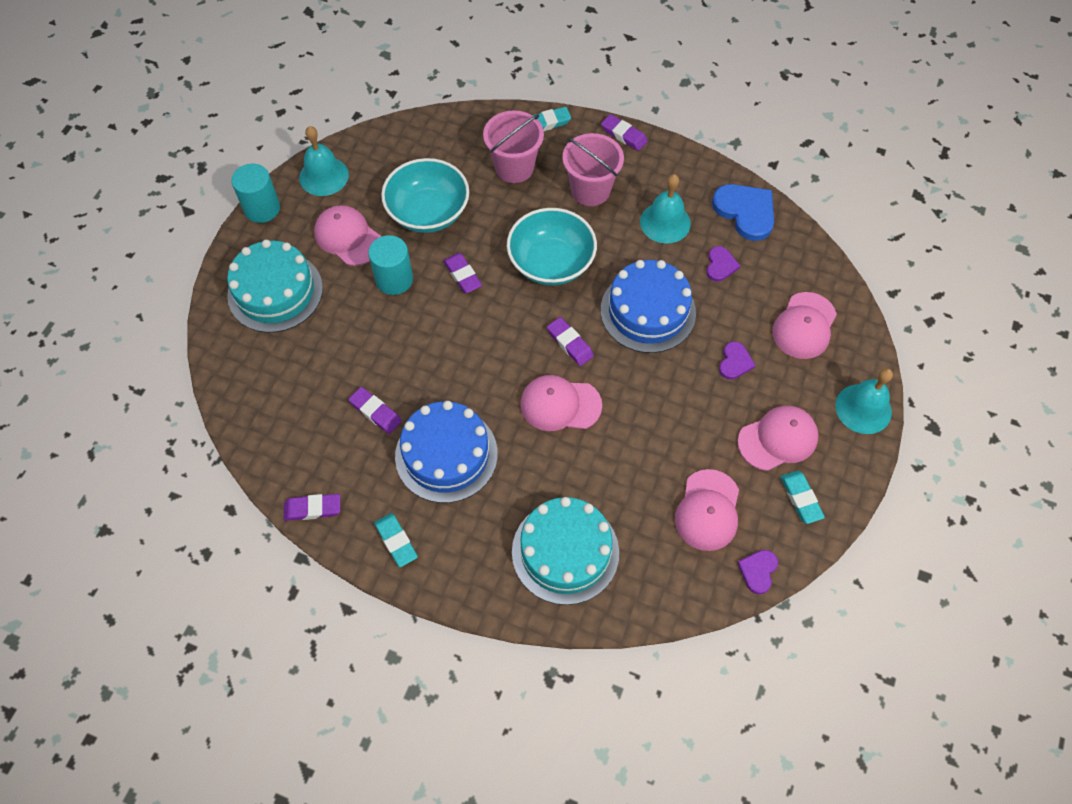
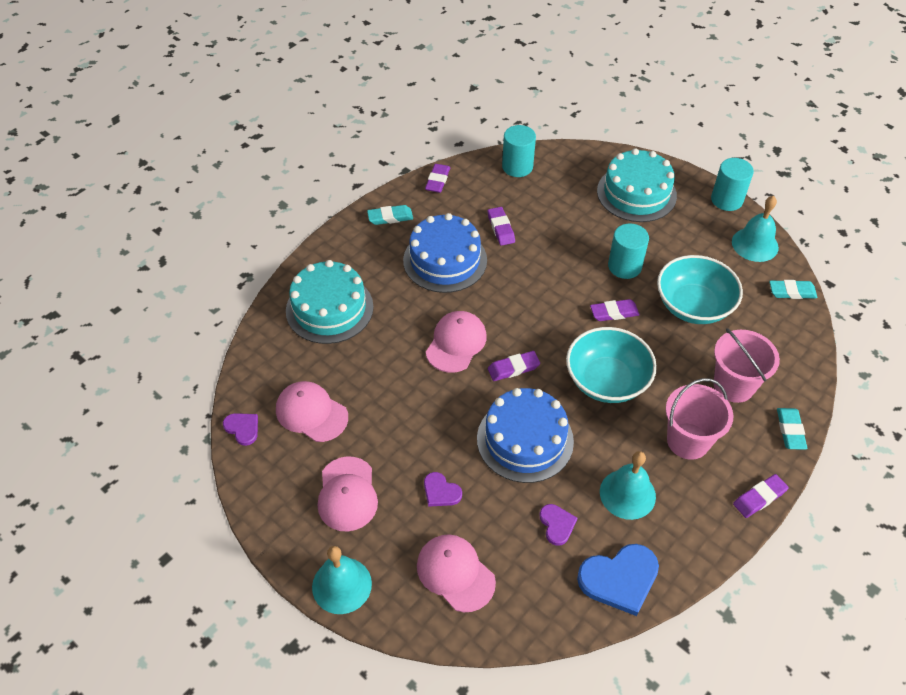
camera: 110 degrees right, 10 degrees down
(262, 425) = (517, 167): none -> turquoise cylinder
(348, 237) = (680, 246): pink cap -> none
(375, 412) = (501, 228): purple eraser -> purple eraser turned 75 degrees counterclockwise
(720, 265) = (557, 524): purple heart -> purple heart turned 135 degrees counterclockwise
(801, 498) = (284, 488): turquoise eraser -> turquoise eraser (792, 292)

